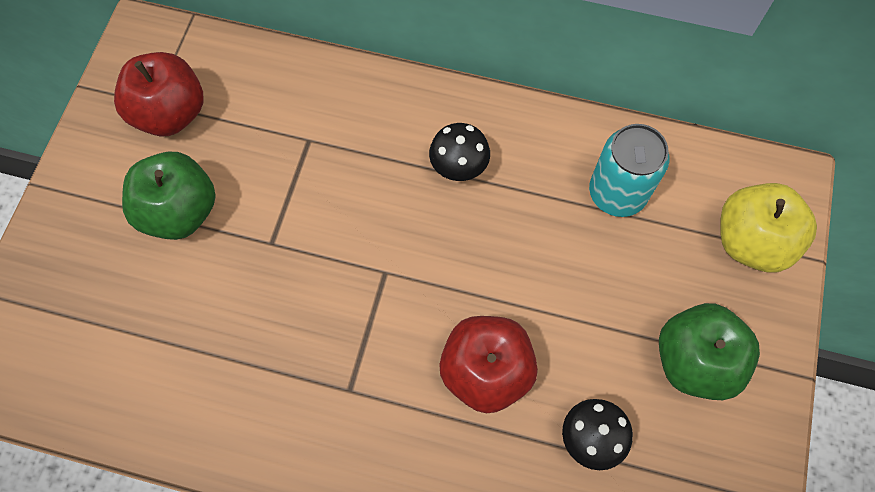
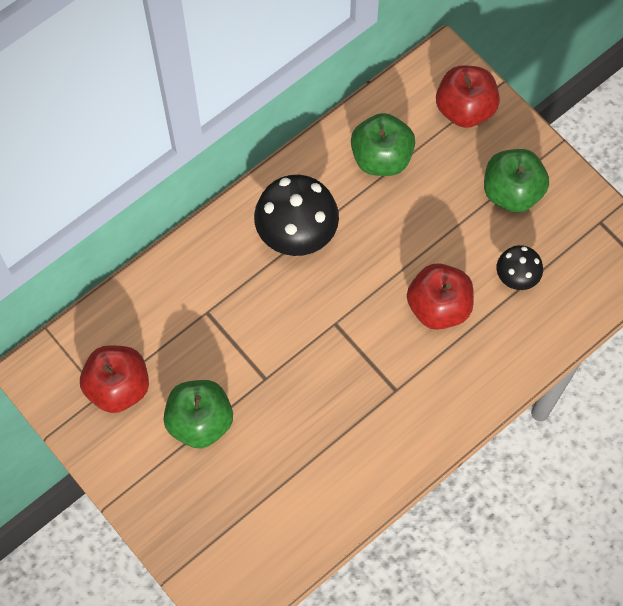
camera: 55 degrees left, 0 degrees up
(458, 168) = (297, 236): black mushroom -> black mushroom, size x1.81
(617, 193) = (381, 158): turquoise can -> green apple
(751, 241) = (465, 109): yellow apple -> red apple

